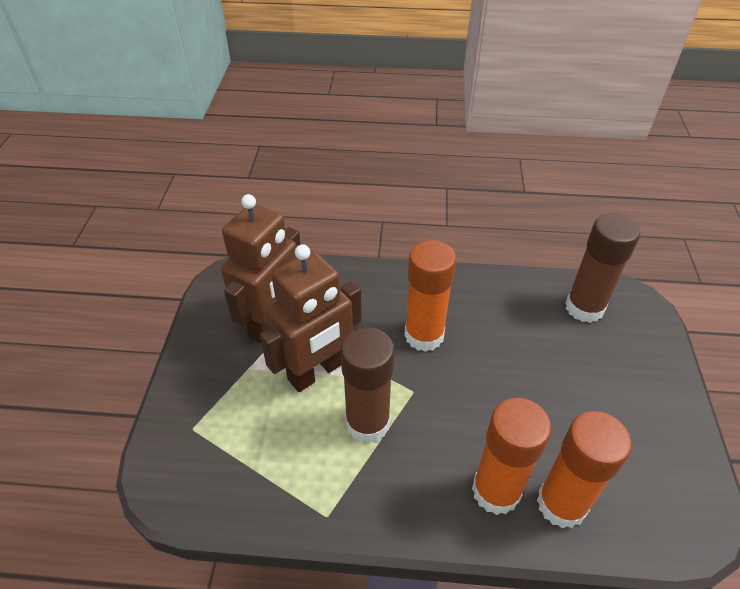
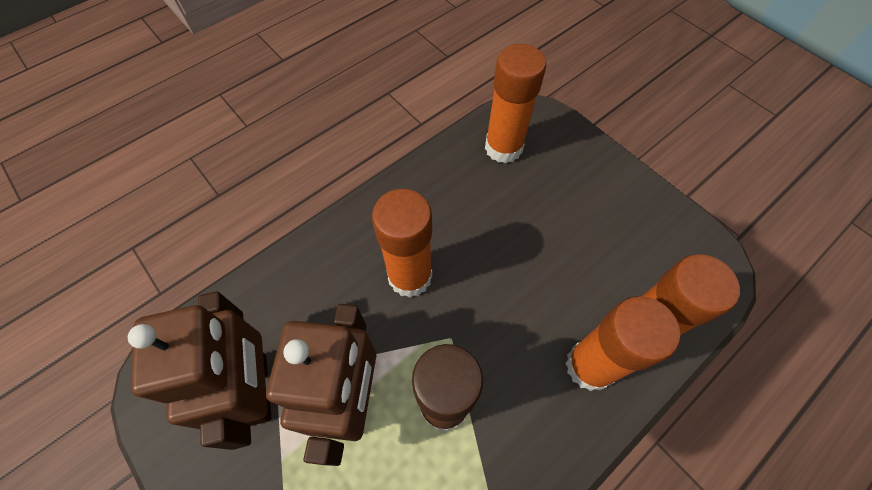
camera: 45 degrees left, 15 degrees up
(584, 308) = (503, 148): brown glue stick -> orange glue stick

